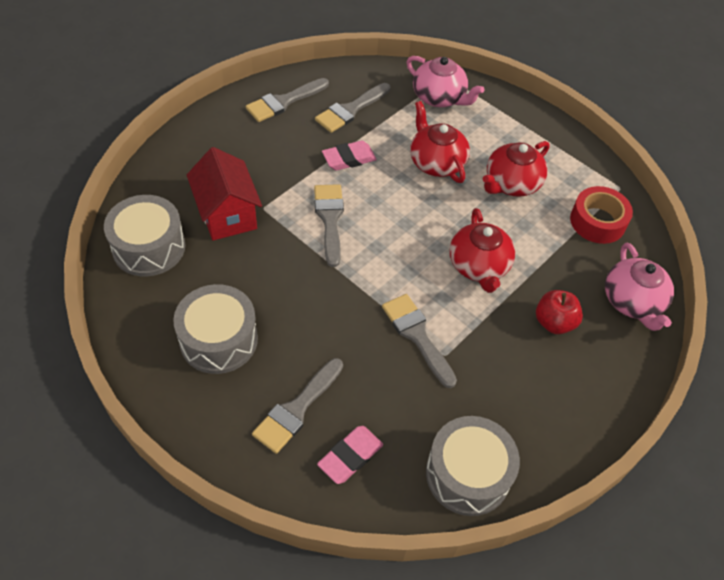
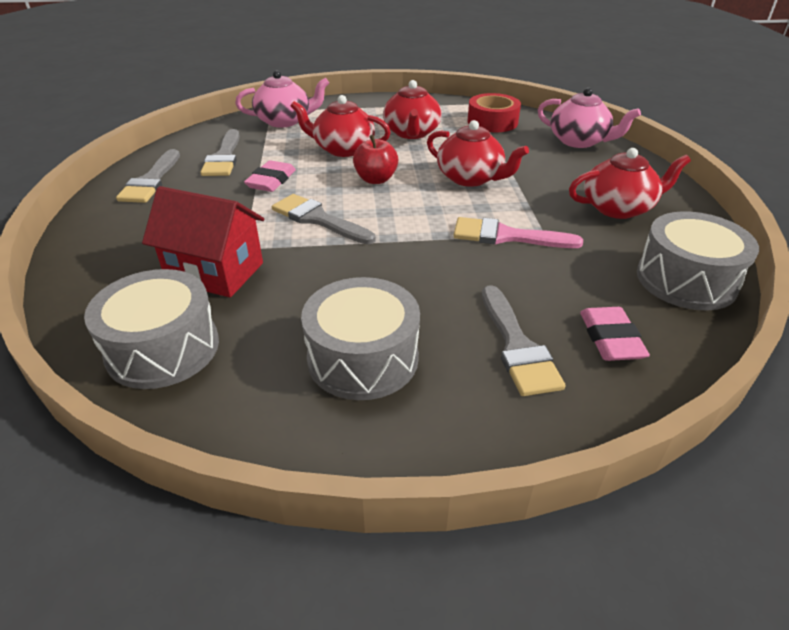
camera: 45 degrees left, 15 degrees down
(417, 336) = (507, 236): grey brush -> pink brush
(535, 385) = (618, 208): none -> red teapot
(554, 322) = (564, 174): red apple -> red apple (376, 179)

